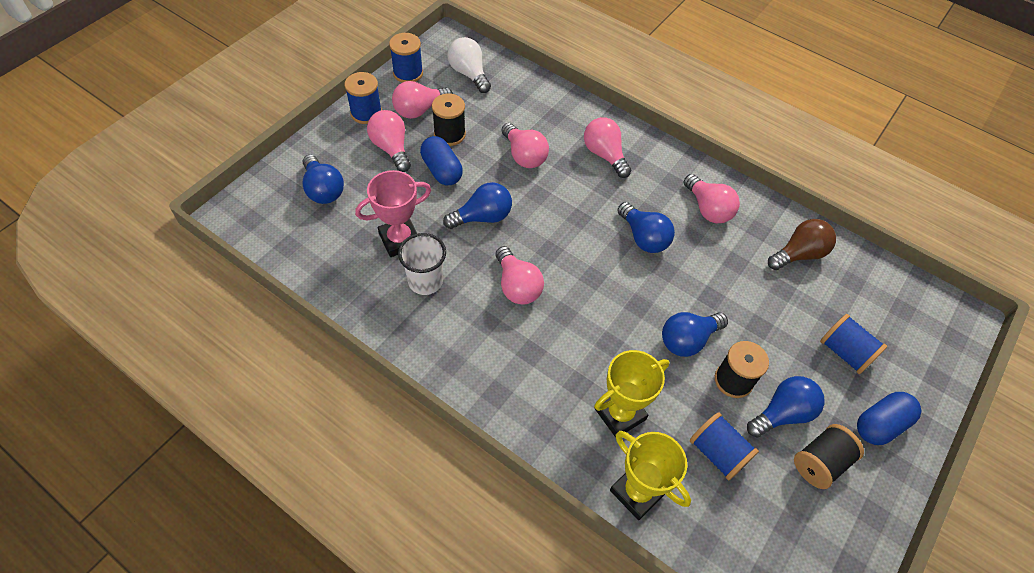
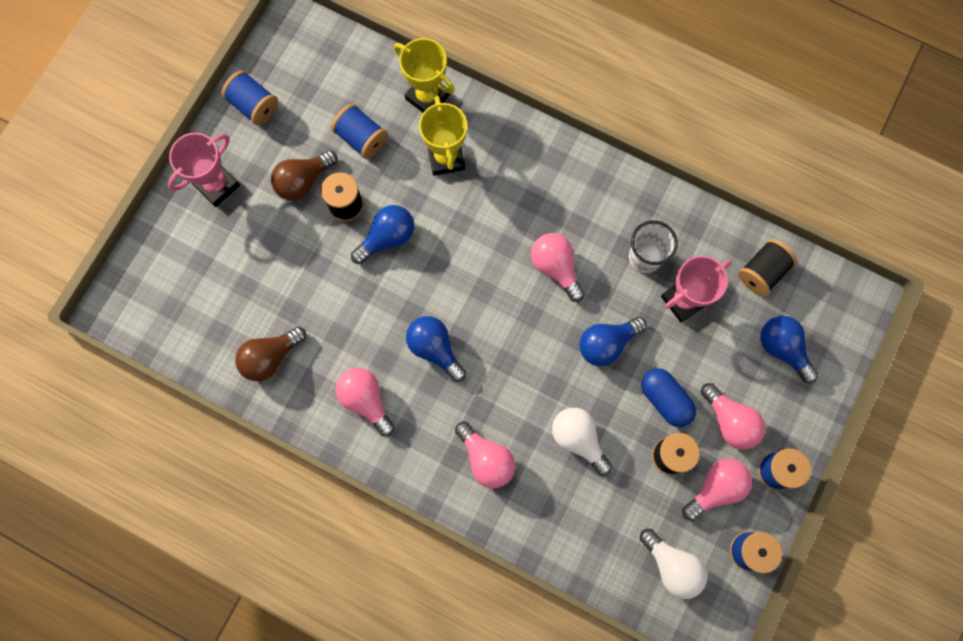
camera: 175 degrees right, 20 degrees up
(524, 155) = (578, 439): pink light bulb -> white light bulb
(620, 414) = (446, 158): yellow trophy -> yellow trophy turned 60 degrees counterclockwise
(782, 413) = (303, 181): blue light bulb -> brown light bulb
(820, 463) = (275, 144): black spool -> black spool (762, 272)
(845, 352) = (238, 250): blue spool -> blue spool (254, 105)
(880, 424) = (217, 185): blue capsule -> pink trophy

